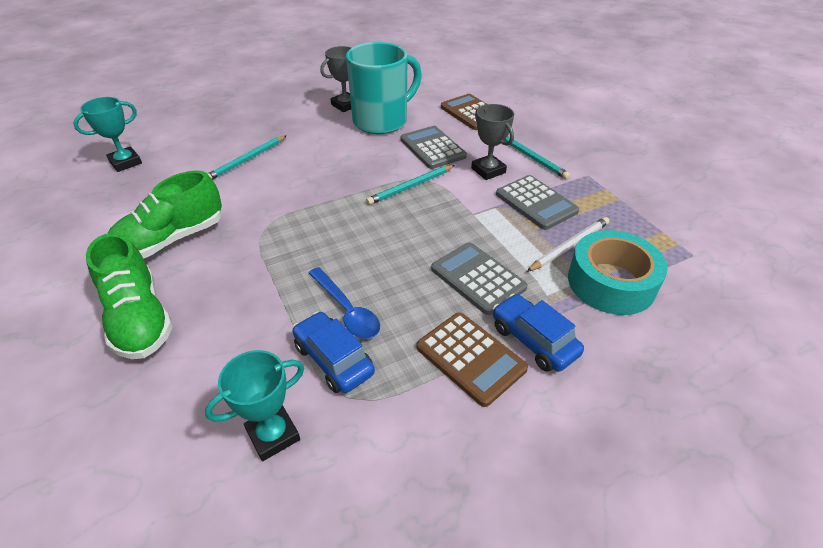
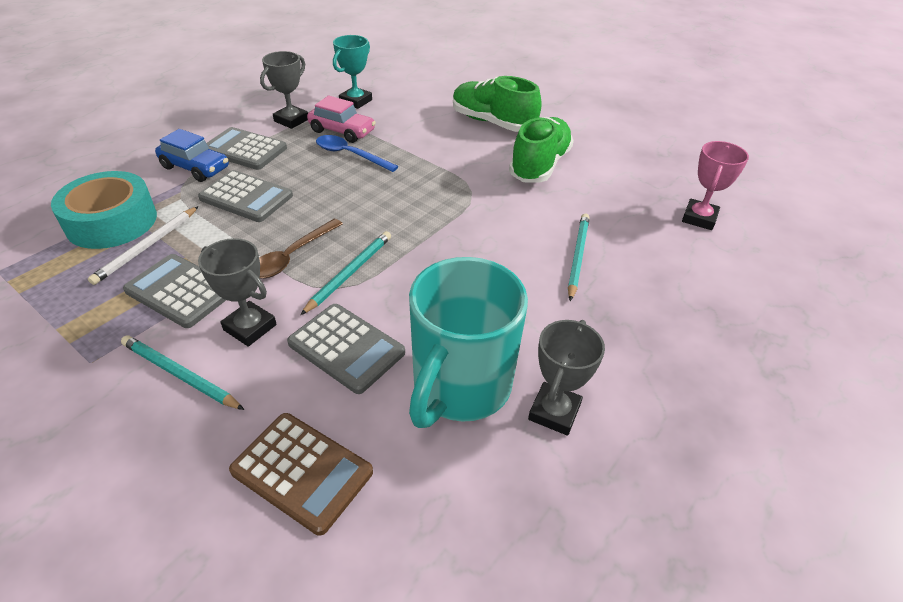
camera: 155 degrees right, 0 degrees up
(125, 162) = (699, 218): turquoise trophy -> pink trophy
(333, 359) = (342, 131): blue car -> pink car
(392, 410) = (291, 120): none -> grey trophy
(448, 209) = (292, 256): none -> brown spoon
(470, 358) = (245, 150): brown calculator -> grey calculator

